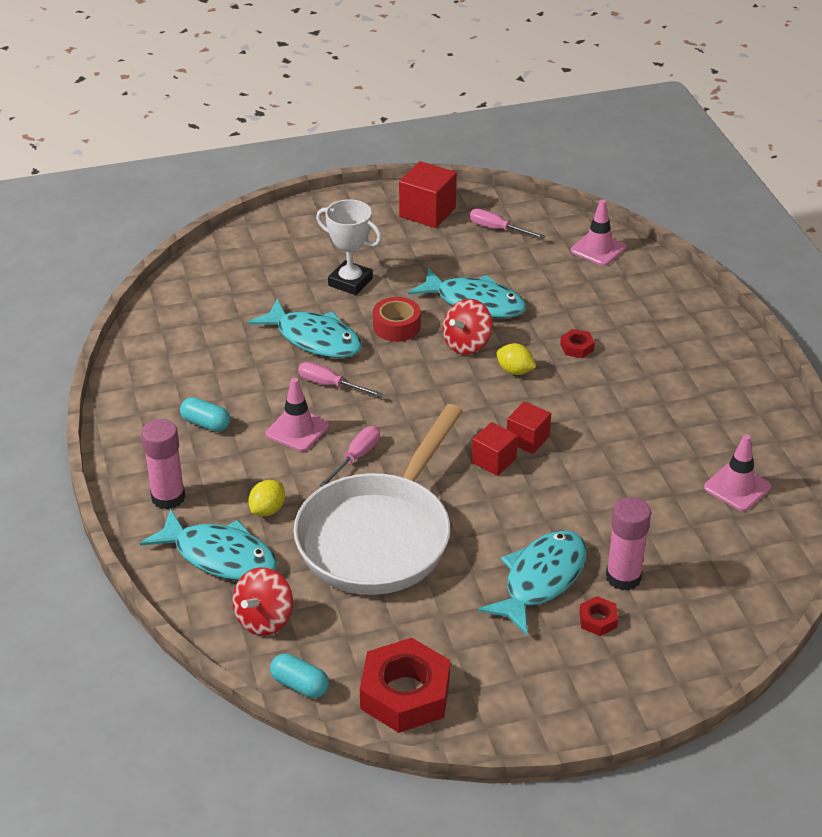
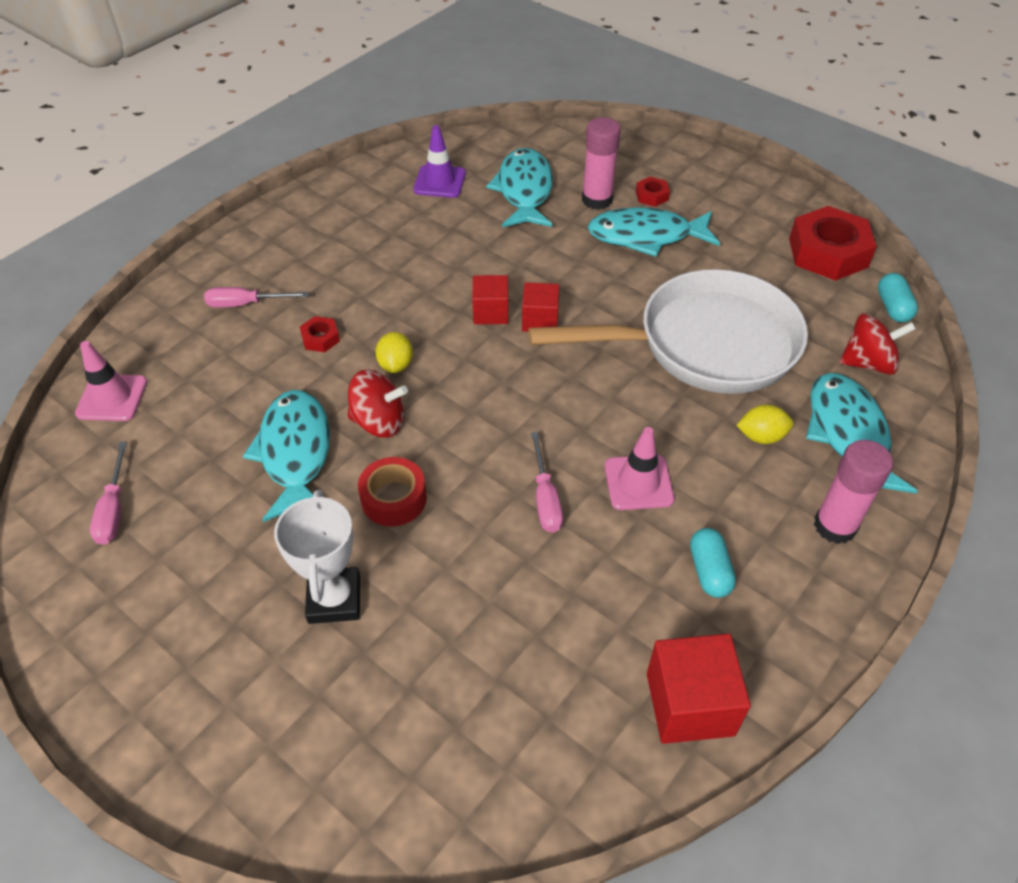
camera: 125 degrees left, 10 degrees up
(314, 339) = (478, 564): turquoise fish -> turquoise fish (524, 191)
(356, 457) = (629, 413): pink screwdriver -> pink screwdriver (245, 304)
(427, 212) = (106, 609): red cube -> red cube (690, 704)
(737, 487) = (439, 182): pink traffic cone -> purple traffic cone

